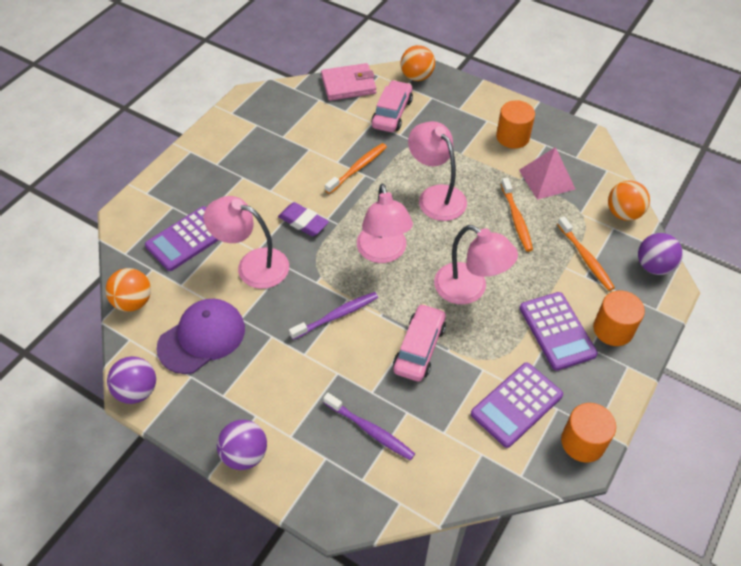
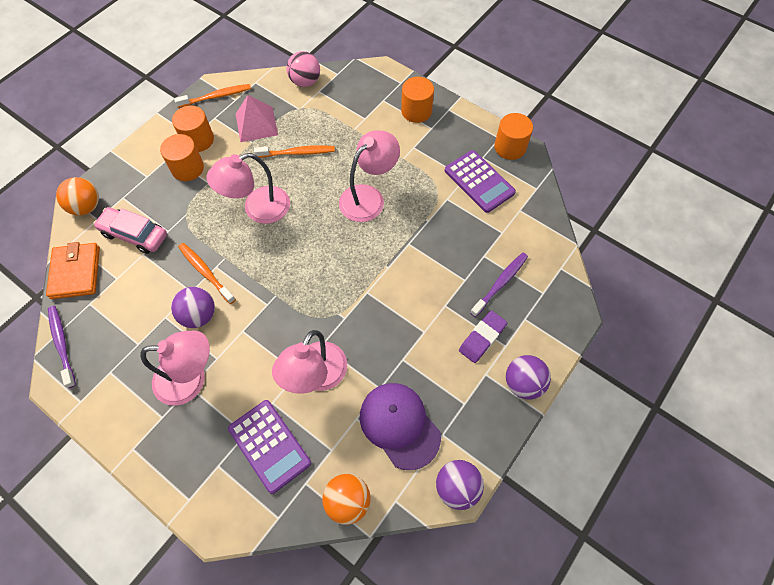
camera: 85 degrees left, 10 degrees up
(303, 222) = (268, 326): purple eraser -> purple eraser (482, 338)
(336, 316) = (385, 302): purple toothbrush -> purple toothbrush (62, 344)
(348, 85) = (76, 272): pink wallet -> orange wallet
(383, 253) = (318, 258): pink lamp -> pink lamp (191, 379)
(419, 348) = (424, 240): pink car -> none
(475, 135) = (187, 168): none -> orange cylinder
(557, 331) = (415, 145): purple calculator -> none
(585, 258) = (347, 114): orange toothbrush -> orange toothbrush (216, 96)
(623, 213) = (305, 81): orange ball -> pink ball
(654, 266) = (361, 75): purple ball -> purple ball (199, 315)

